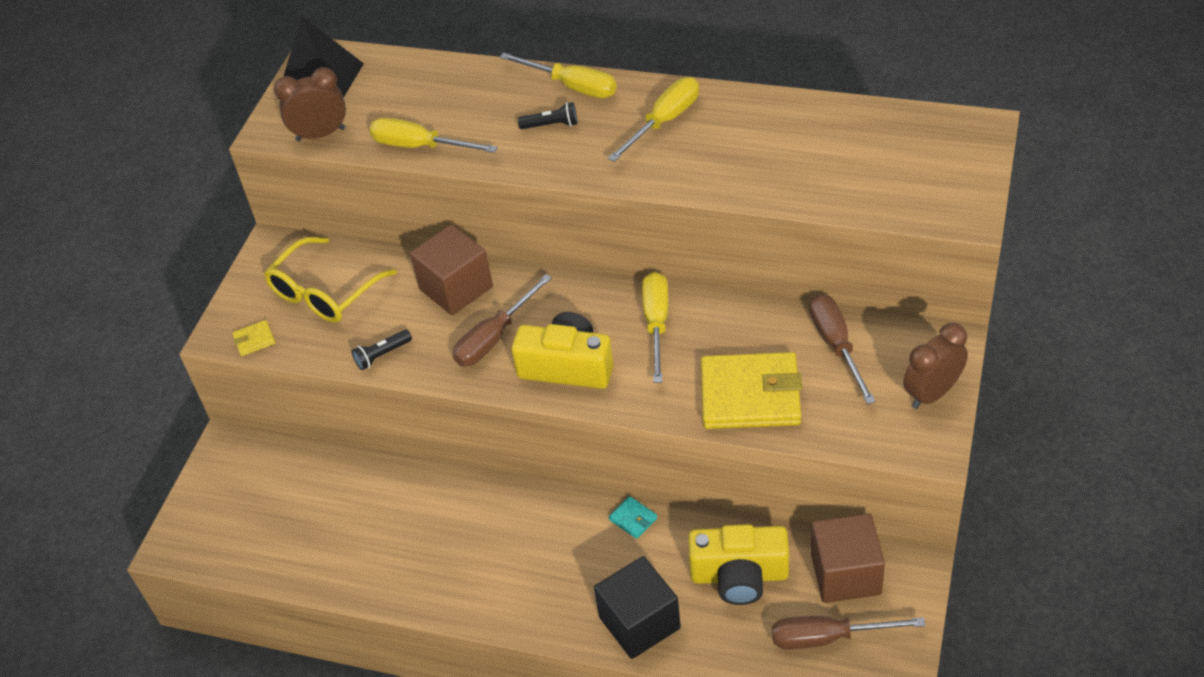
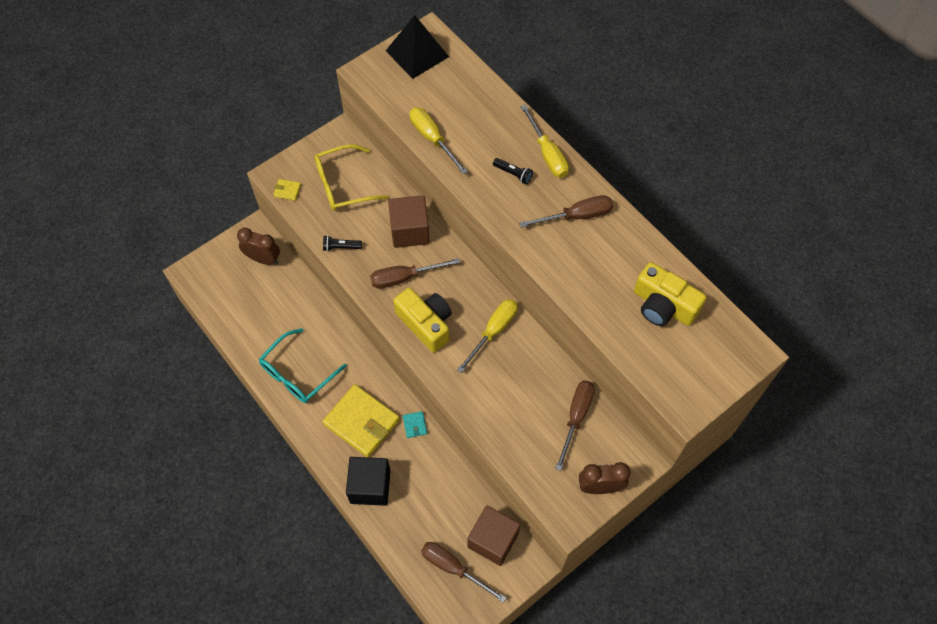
camera: 30 degrees right, 15 degrees up
(320, 134) = (388, 93): brown clock -> brown clock (263, 259)
(427, 564) = (297, 374): none -> turquoise glasses
(664, 121) = (577, 216): yellow screwdriver -> brown screwdriver
(739, 575) = (440, 499): yellow camera -> yellow camera (663, 306)
(750, 395) = (503, 414): yellow wallet -> yellow wallet (362, 422)

